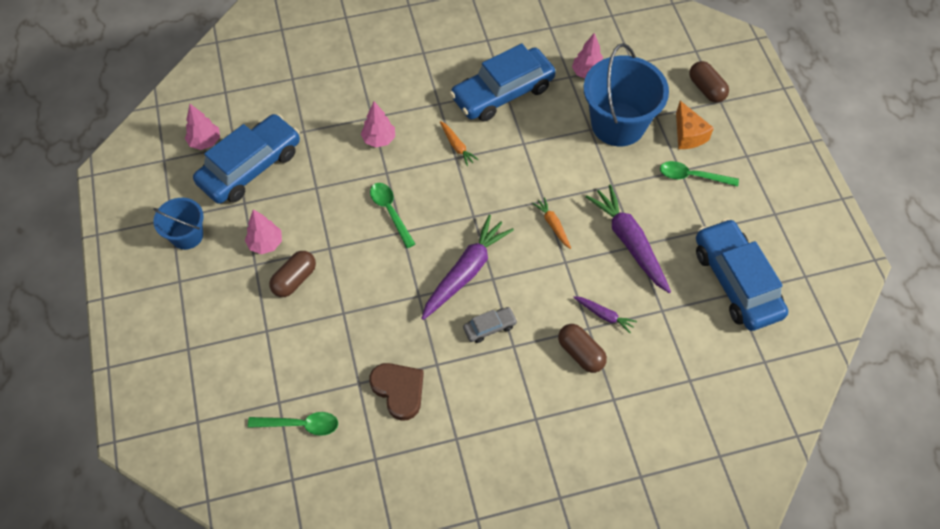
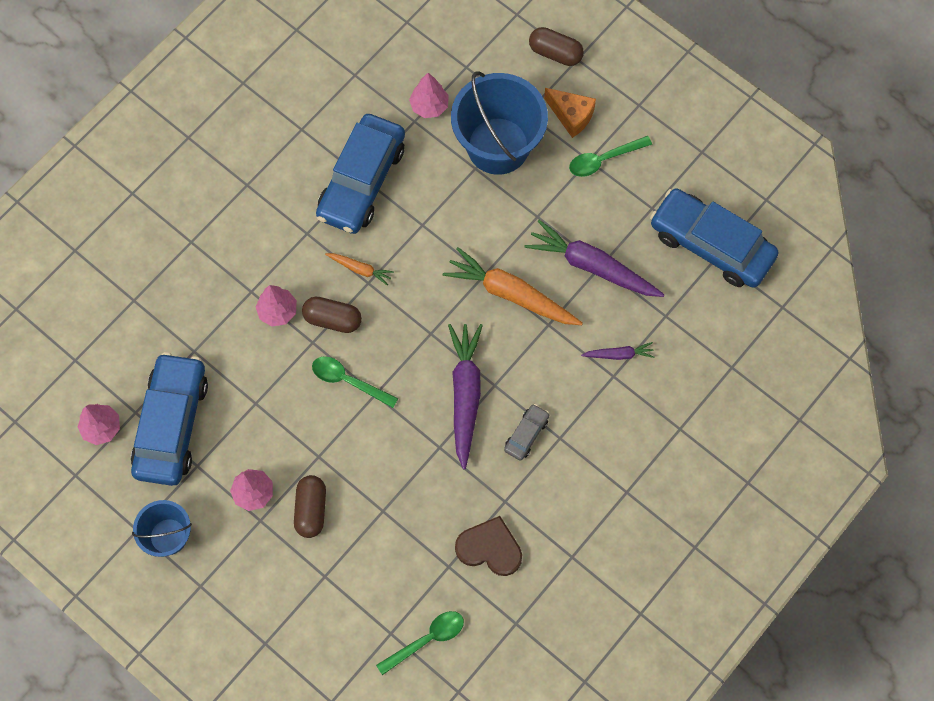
camera: 35 degrees left, 10 degrees up
(553, 225) = (511, 294): orange carrot -> orange carrot, size x2.06
(580, 353) = (623, 405): brown capsule -> brown capsule (332, 319)

